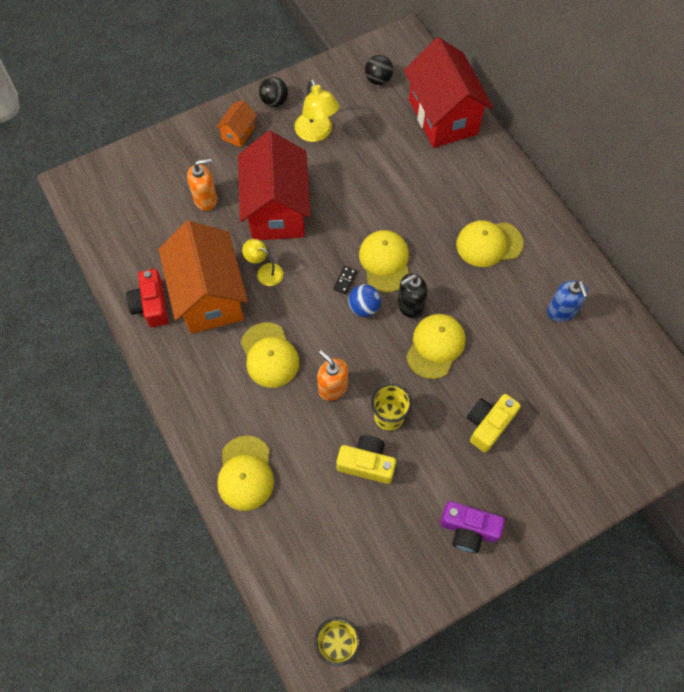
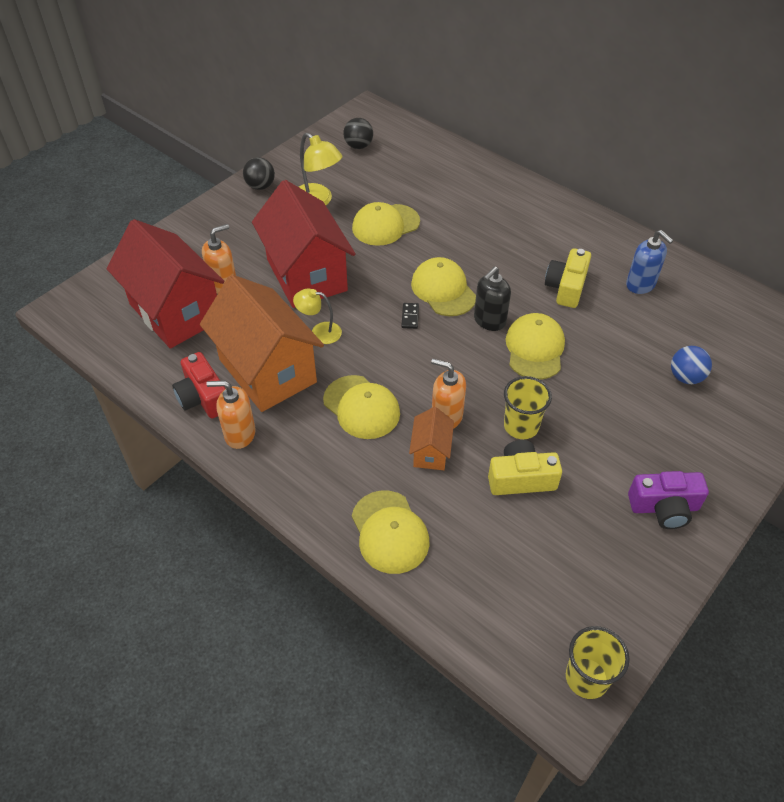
camera: 20 degrees left, 15 degrees down
(167, 348) = (239, 434): none -> orange soap dispenser
(238, 133) = (234, 220): orange house -> orange house (430, 452)
(364, 307) = (442, 335): blue ball -> blue ball (685, 377)
(443, 117) = (437, 160): red house -> red house (176, 312)
(488, 424) = (627, 402): yellow camera -> yellow camera (566, 287)
(489, 244) = (538, 248): yellow cap -> yellow cap (385, 225)

